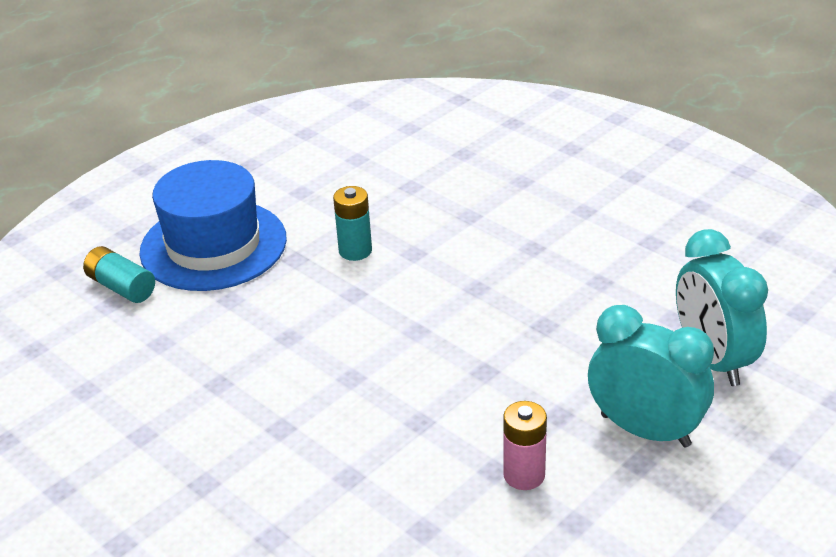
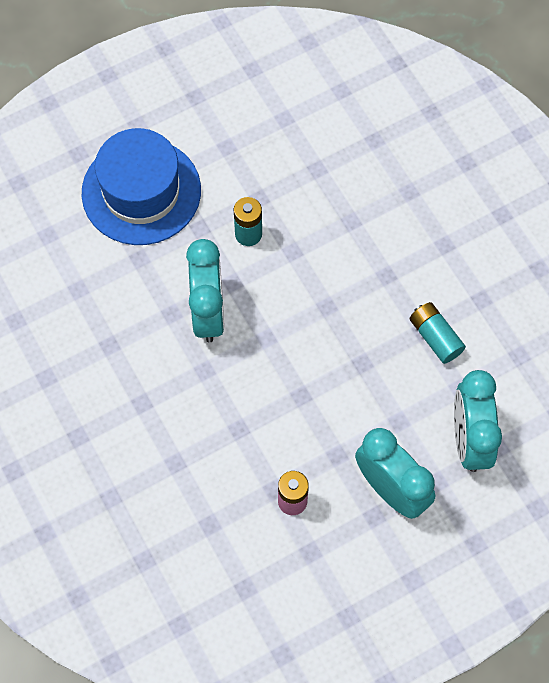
camera: 15 degrees right, 30 degrees up
(121, 287) = (61, 218): turquoise battery -> turquoise battery (435, 337)
(334, 325) = (208, 312): none -> turquoise clock

